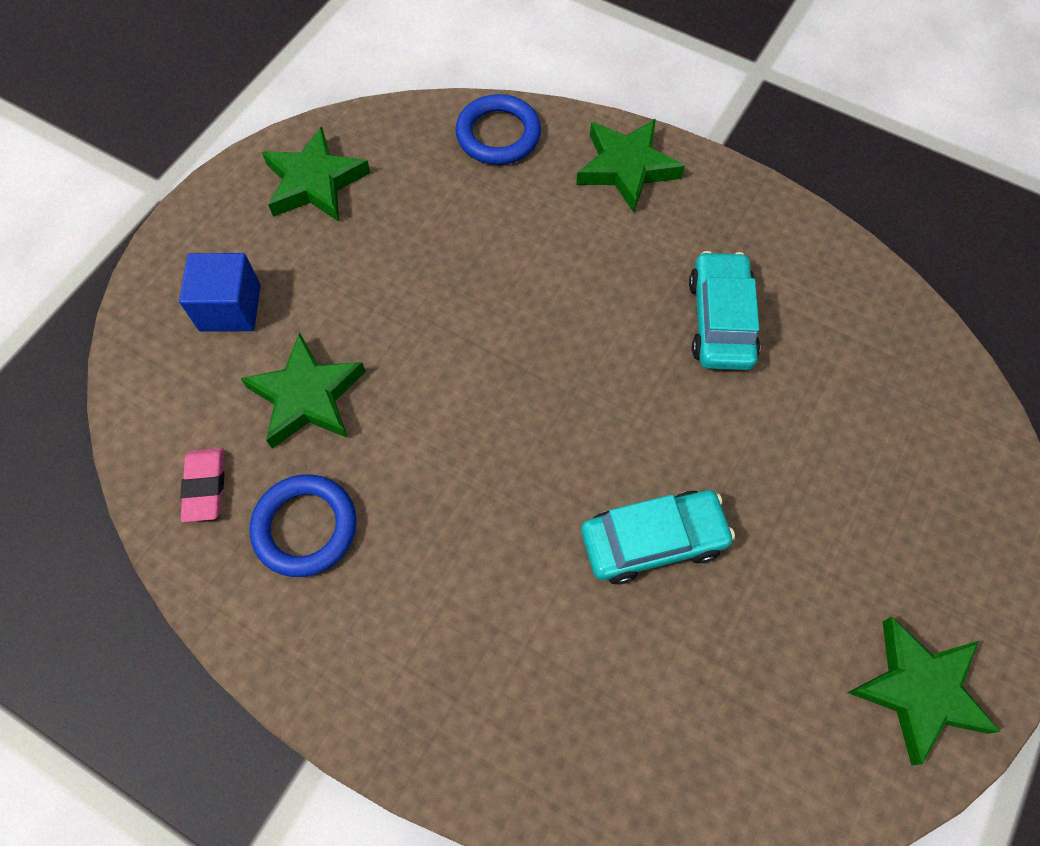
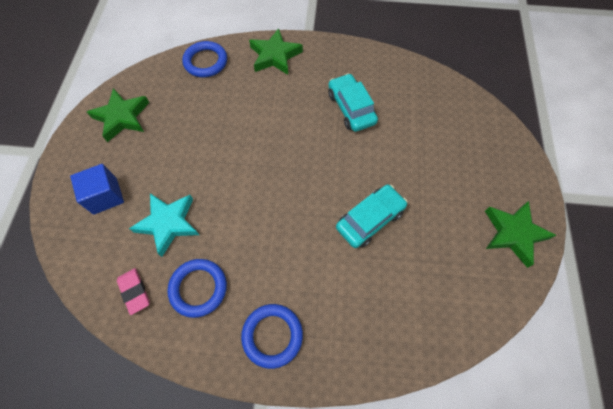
camera: 25 degrees left, 0 degrees up
(307, 396) = (168, 223): green star -> turquoise star
(386, 663) = (272, 335): none -> blue ring

